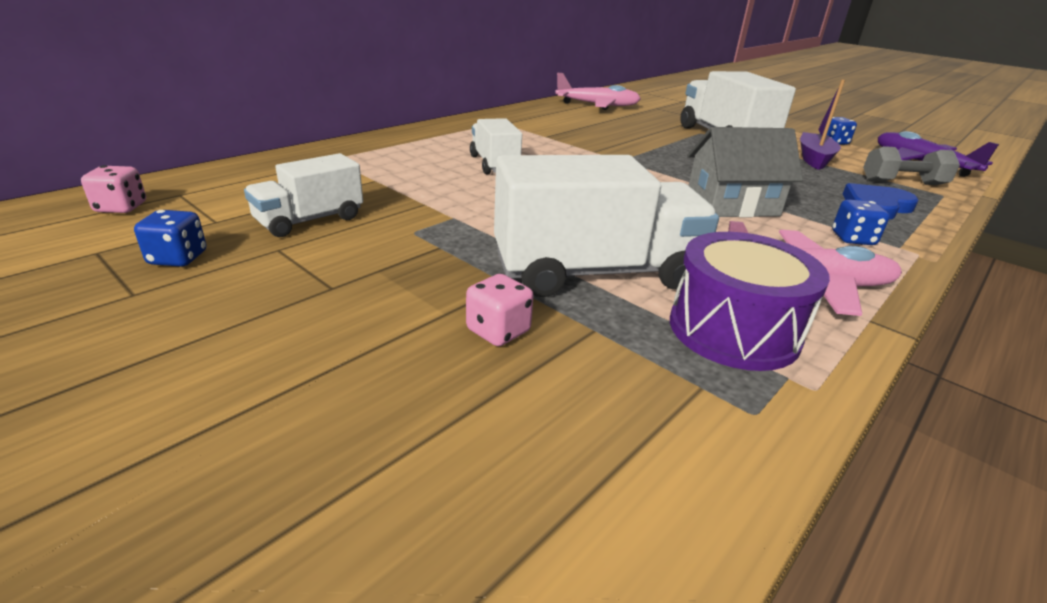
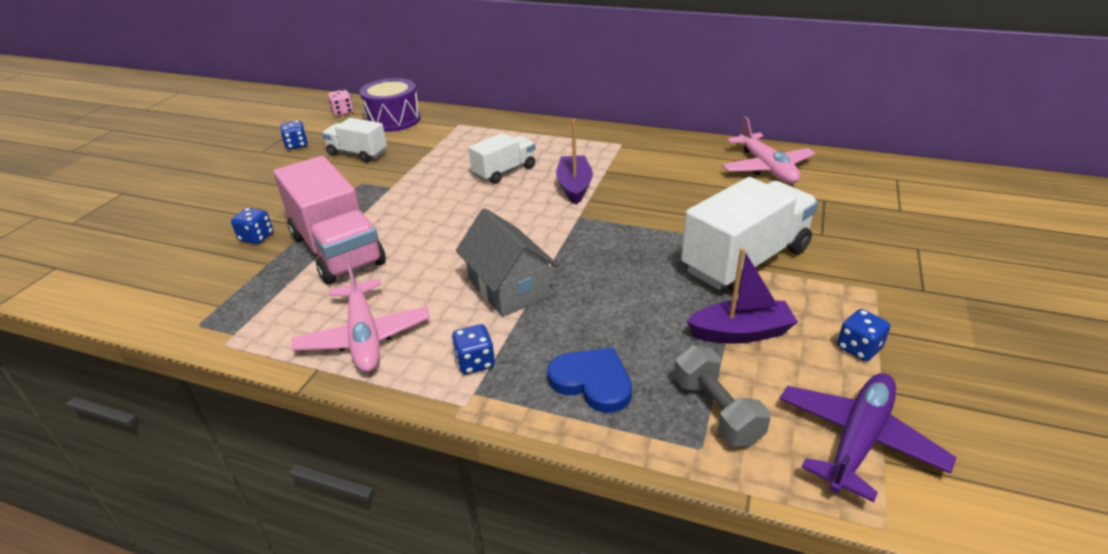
camera: 70 degrees right, 5 degrees up
(498, 331) = (256, 237): pink dice -> blue dice
(562, 150) = (574, 186): none -> purple boat
(594, 272) = (337, 250): white truck -> pink truck
(733, 330) = (281, 310): purple drum -> purple drum (393, 120)

